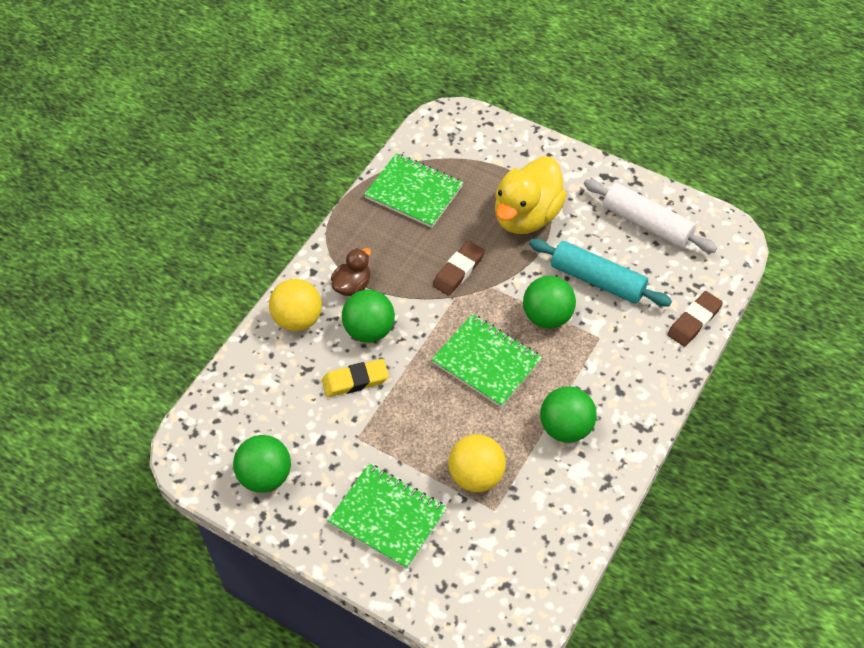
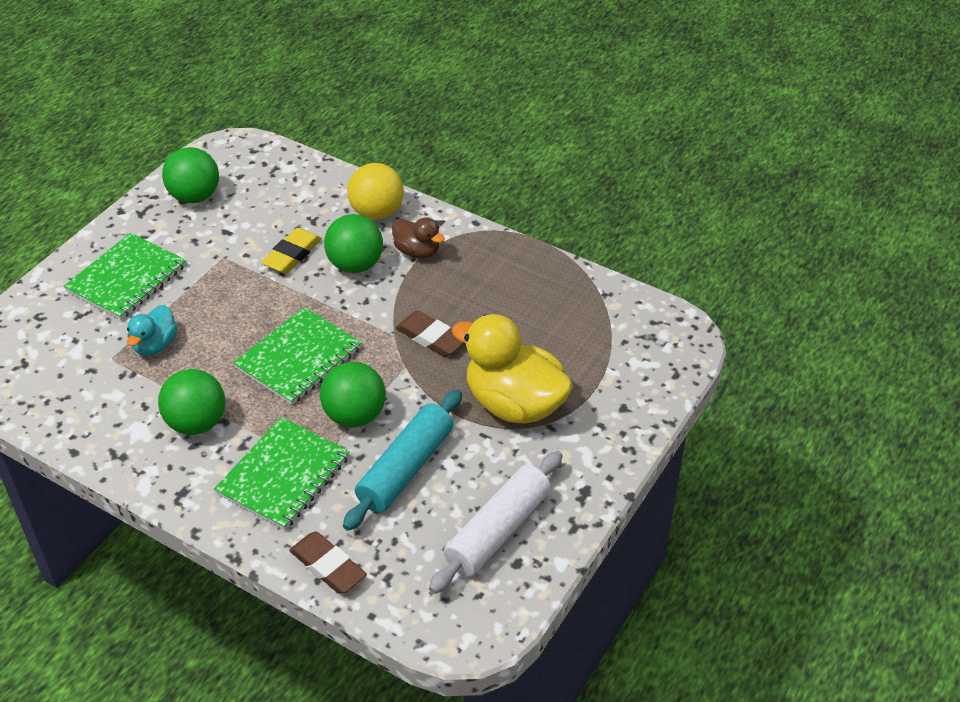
camera: 90 degrees right, 10 degrees down
(355, 381) = (292, 255): yellow eraser -> yellow eraser turned 45 degrees clockwise
(413, 192) = (554, 301): green notebook -> green notebook (283, 475)
(476, 476) = (155, 345): yellow ball -> turquoise duck

